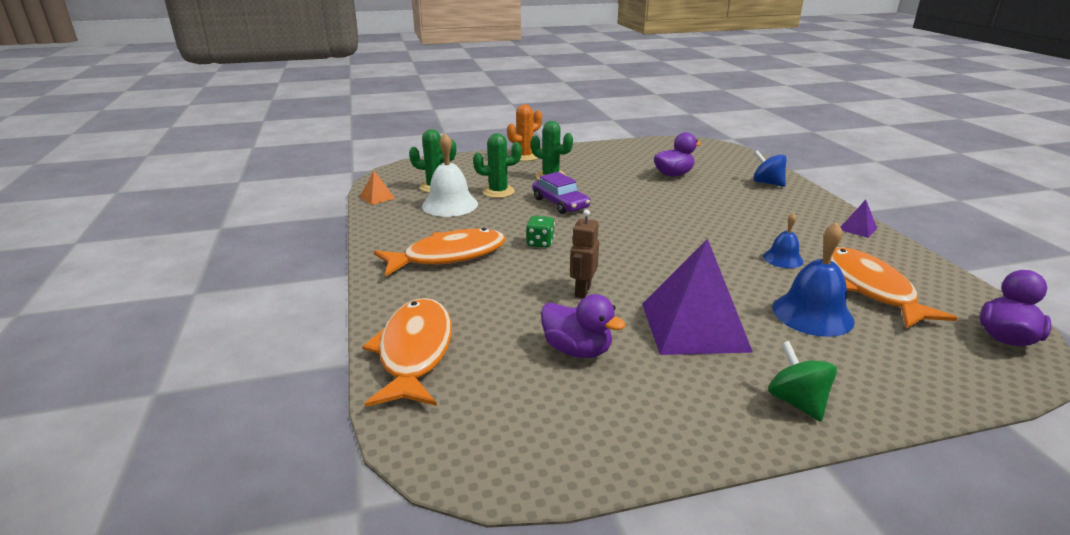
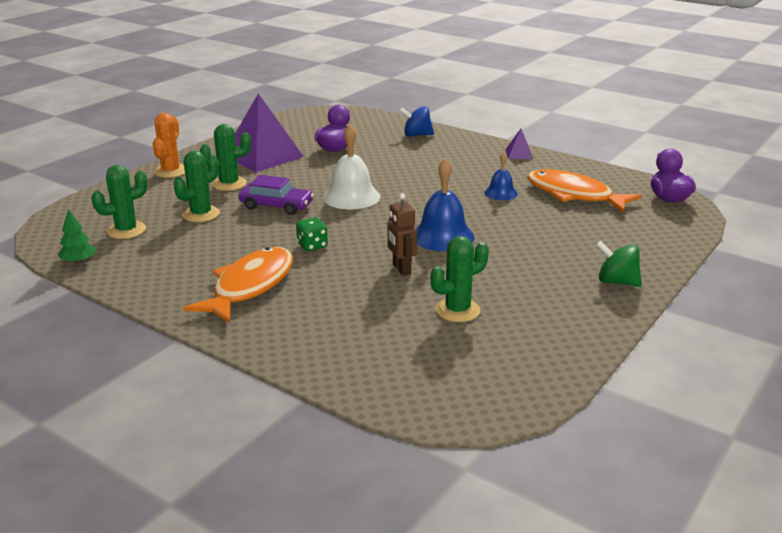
camera: 40 degrees left, 0 degrees up
(377, 197) = (79, 261): orange pyramid -> green tree
(414, 352) = (346, 365): orange fish -> none
(450, 205) = (172, 242): white bell -> white bell (351, 197)
(577, 350) = (457, 310): purple duck -> green cactus
(694, 326) = (507, 262): purple pyramid -> purple pyramid (263, 156)
(812, 314) = (562, 225): blue bell -> blue bell (442, 236)

